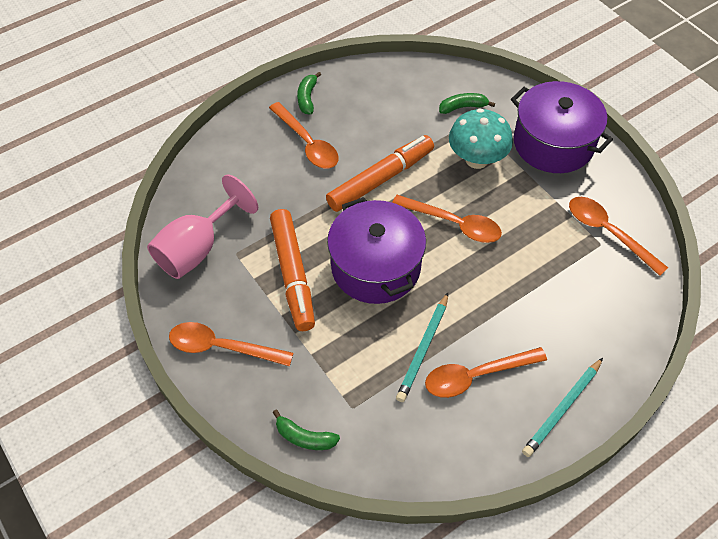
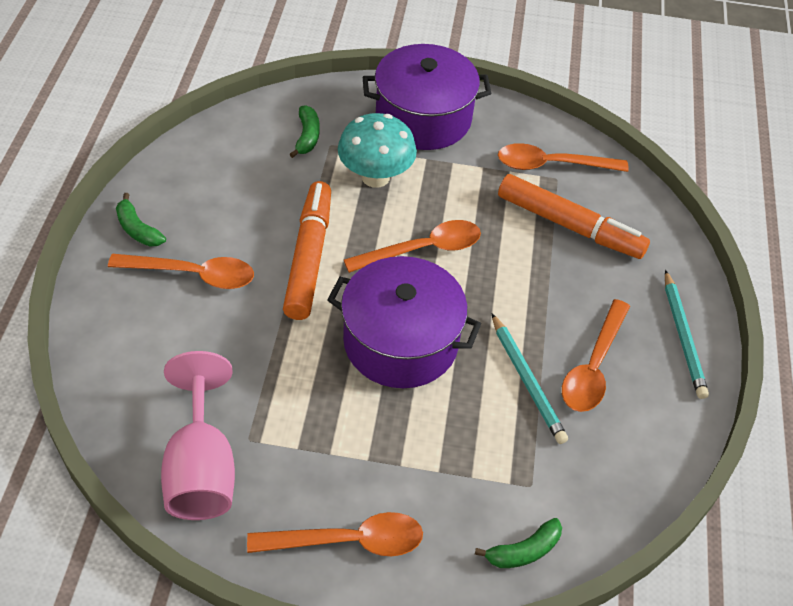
camera: 50 degrees left, 5 degrees down
(222, 347) = (347, 541): orange spoon -> orange spoon turned 150 degrees counterclockwise
(292, 274) = (332, 412): orange marker -> orange marker (569, 226)
(463, 107) = (307, 137): green banana -> green banana turned 150 degrees clockwise

